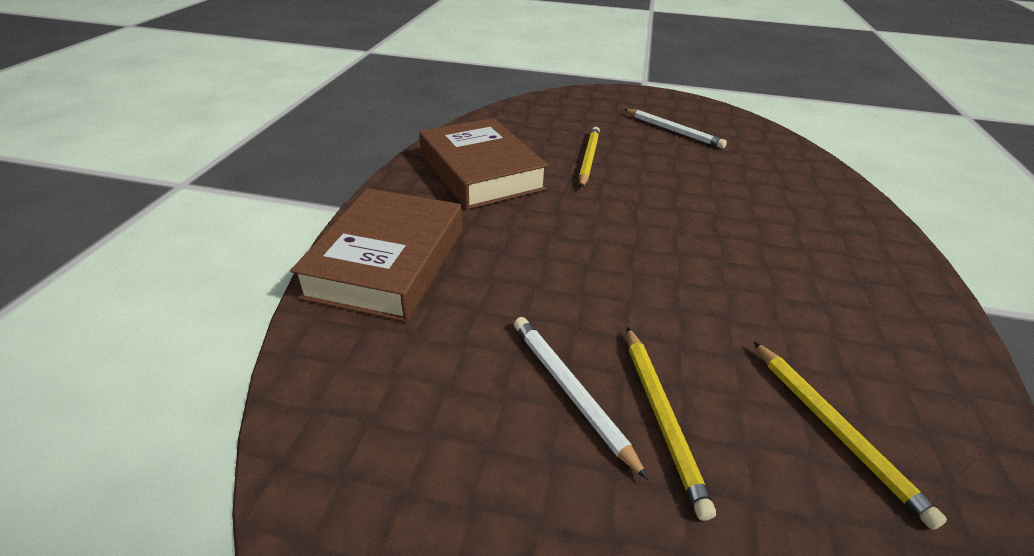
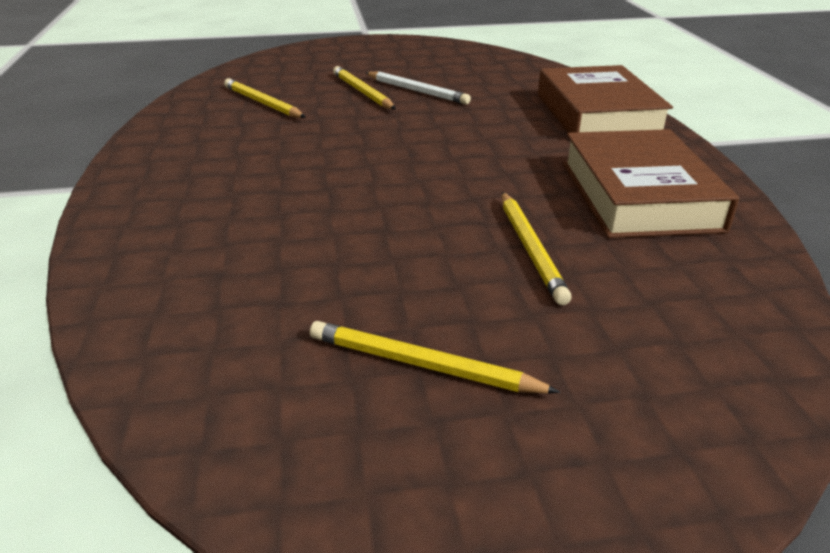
camera: 160 degrees right, 5 degrees down
(480, 172) = (639, 195): brown book -> brown book turned 45 degrees clockwise
(673, 131) = (422, 364): white pencil -> yellow pencil

